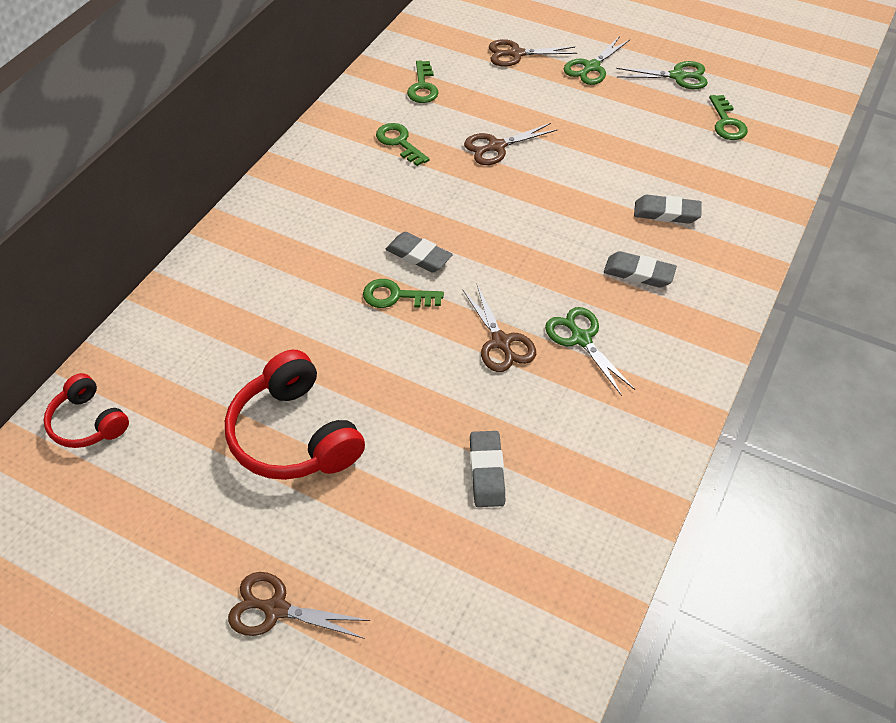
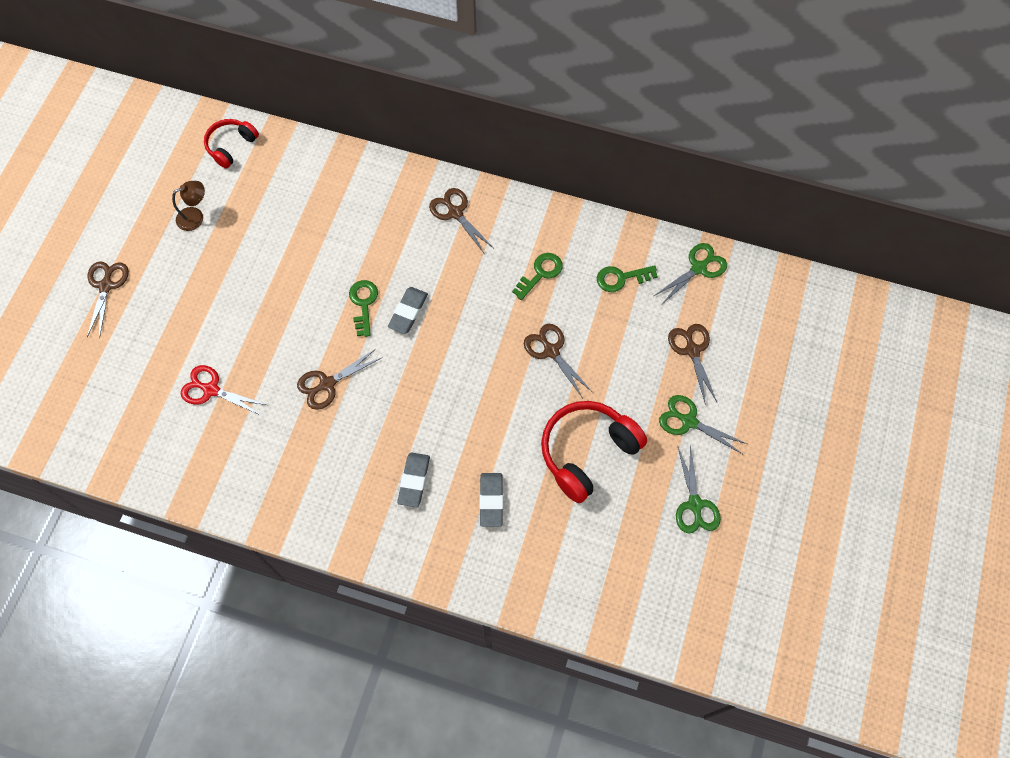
camera: 80 degrees right, 15 degrees up
(194, 475) = (195, 216): none -> brown lamp
(294, 435) = (231, 265): red headphones -> red headphones (587, 452)
(295, 200) = (455, 213): none -> brown scissors
(486, 472) = (211, 390): grey eraser -> red scissors
(581, 339) = (337, 441): green scissors -> green scissors (699, 268)
(726, 123) = (631, 553): green key -> none

